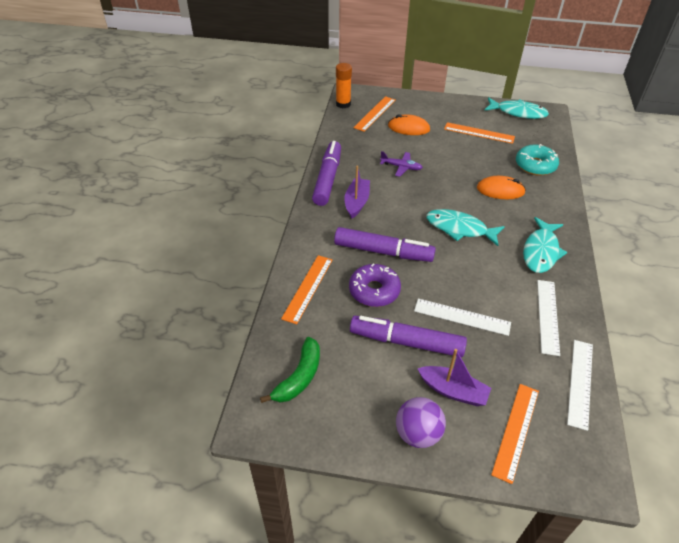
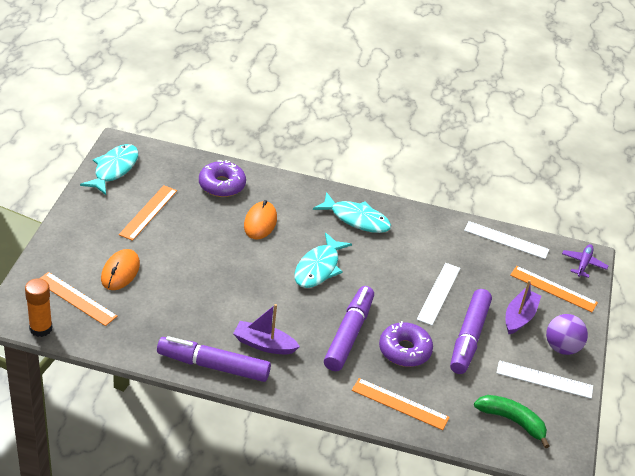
camera: 90 degrees left, 5 degrees down
(401, 167) = (203, 294): purple plane -> purple plane (583, 264)
(535, 165) = (222, 185): turquoise donut -> purple donut
(547, 316) = (437, 238): white ruler -> white ruler (544, 380)

